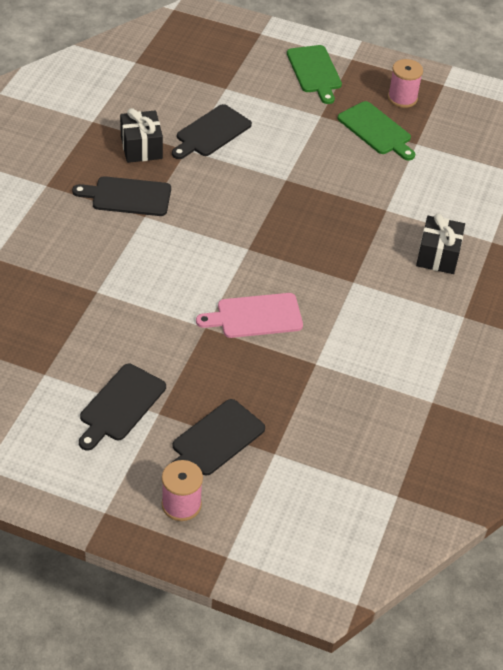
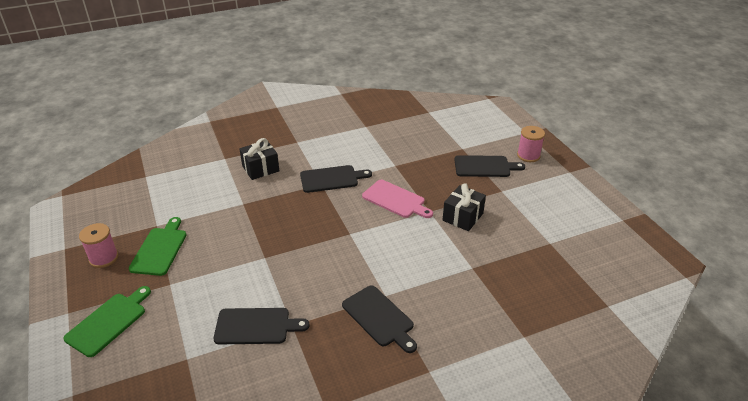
camera: 130 degrees left, 10 degrees down
(120, 405) = (518, 205): black cutting board -> black cutting board (331, 179)
(141, 148) = (321, 351): black gift -> black gift (463, 217)

